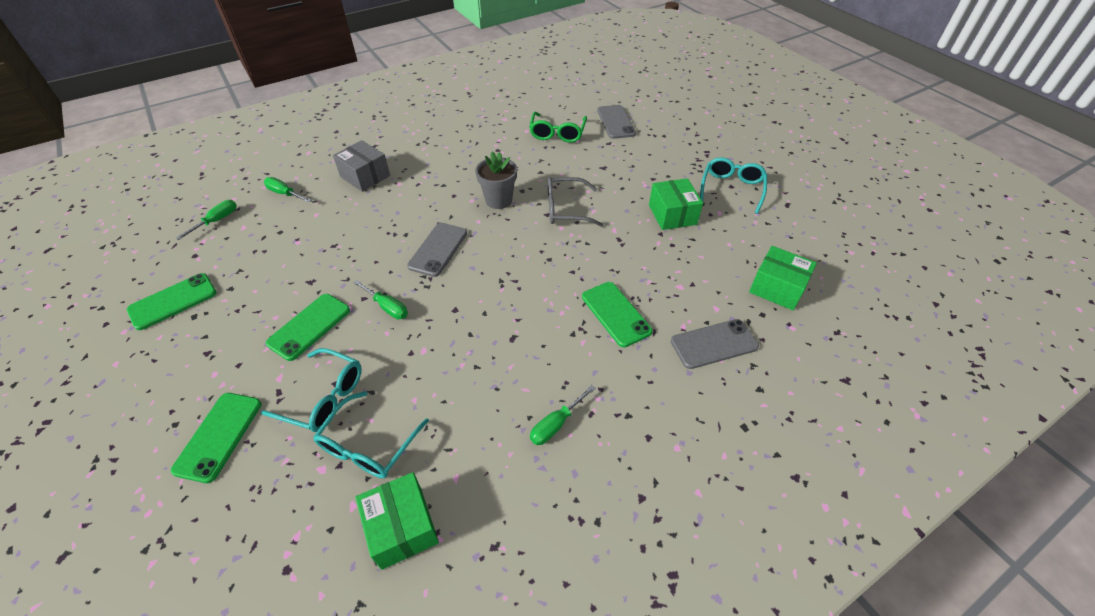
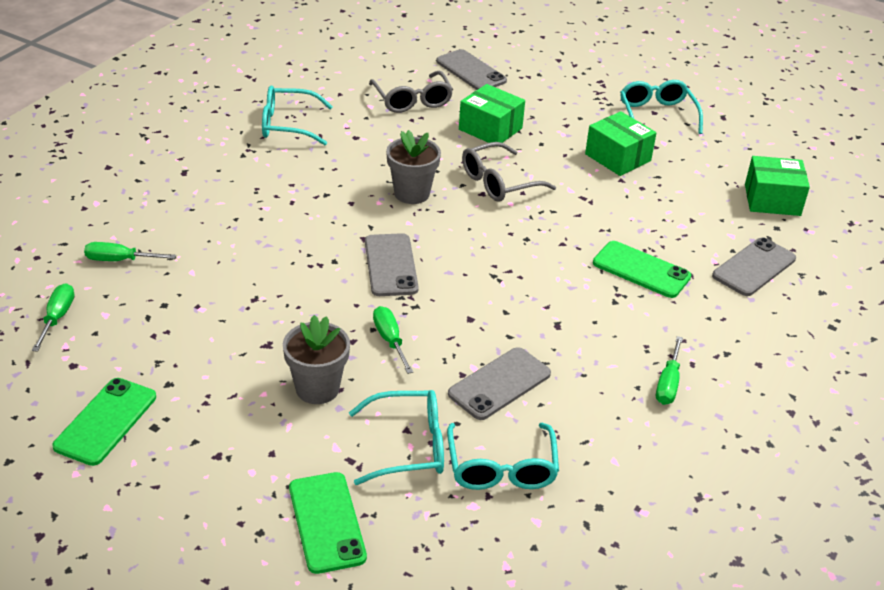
camera: 30 degrees left, 10 degrees down
(309, 326) = (317, 389): green phone -> grey flower pot
(365, 176) = (211, 211): grey box -> none
(387, 307) = (390, 340): green screwdriver -> green screwdriver turned 120 degrees counterclockwise
(402, 527) = (602, 517): green box -> green box (490, 129)
(429, 371) = (499, 384): none -> grey phone
(462, 130) = (287, 125): none -> turquoise glasses
(557, 133) = (412, 100): green glasses -> grey glasses

